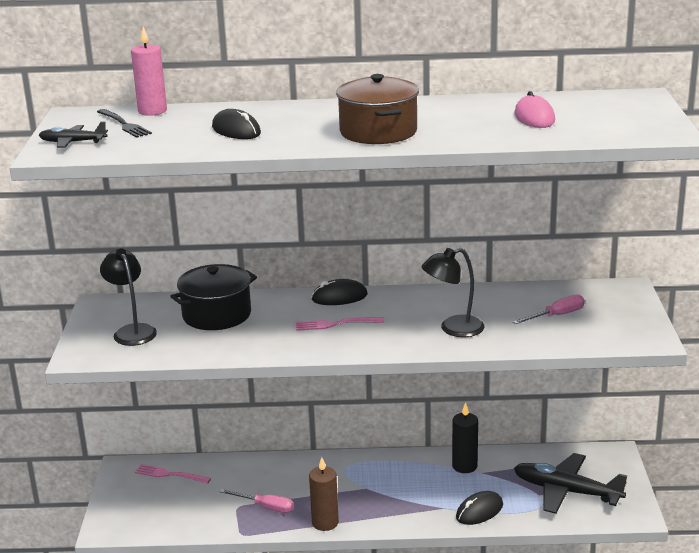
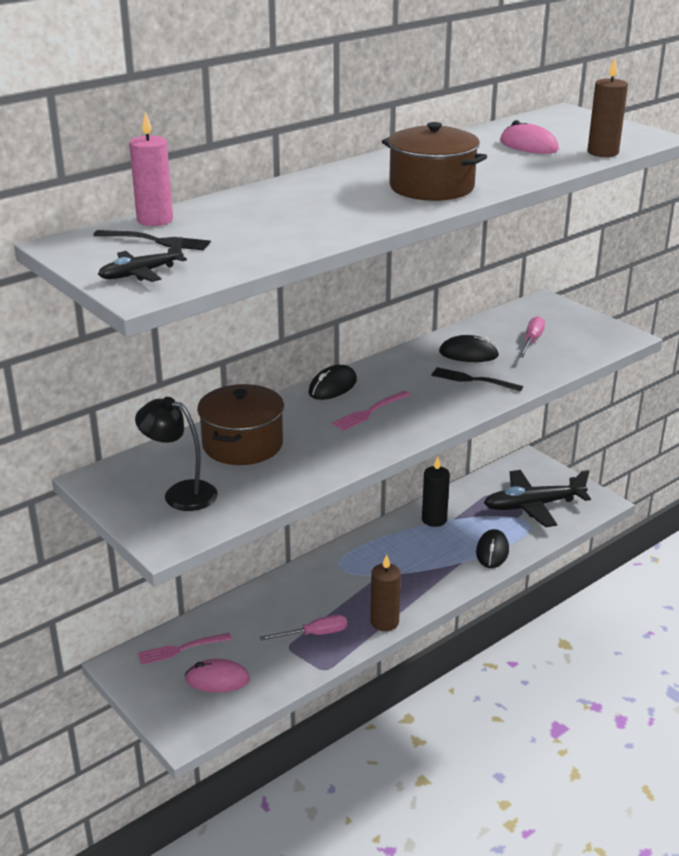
camera: 40 degrees left, 5 degrees up
(167, 505) = (217, 679): none -> pink mouse
(217, 315) = (242, 444): black pot -> brown pot
(236, 130) = (294, 217): black mouse -> black mouse (468, 354)
(453, 329) = (473, 380): black lamp -> black fork
(585, 137) = (603, 152): none -> brown candle

